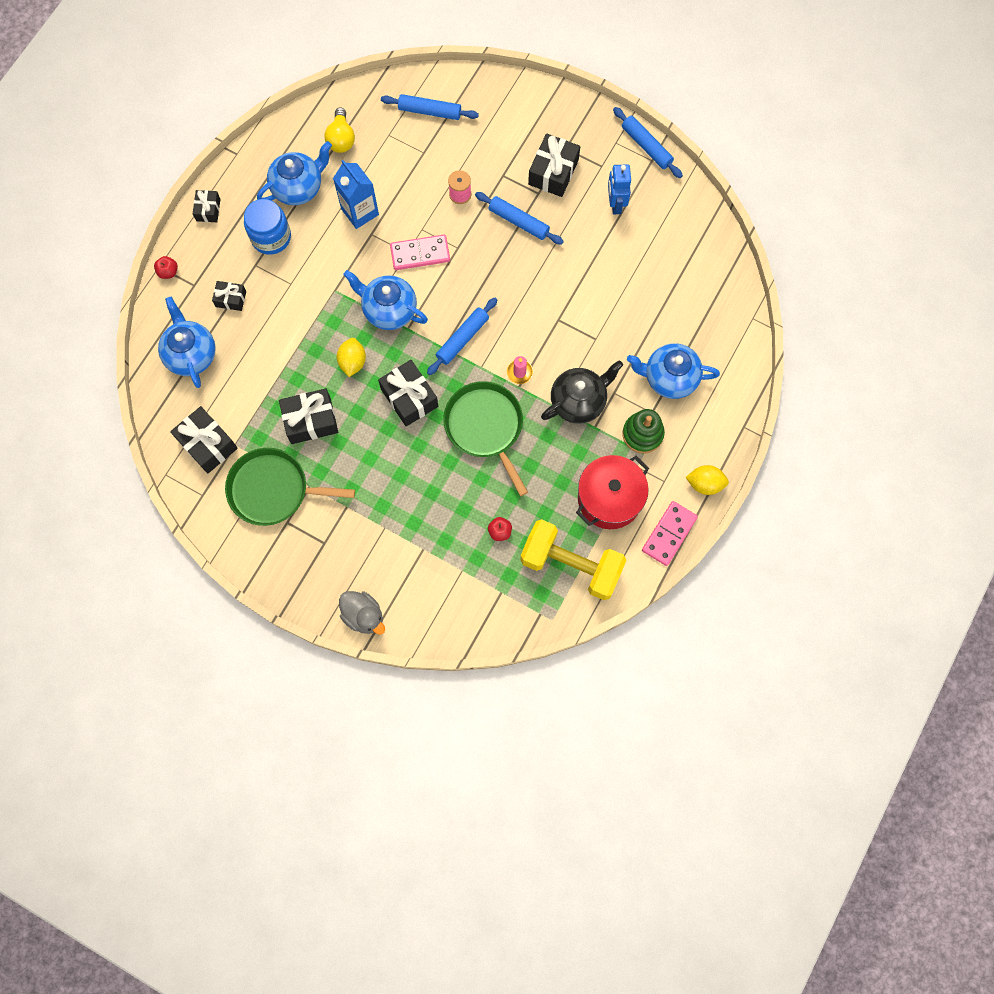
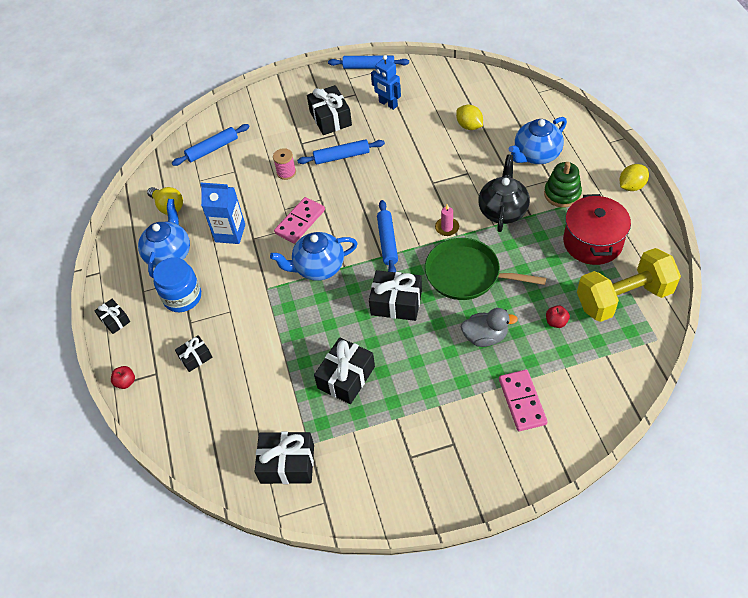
camera: 40 degrees left, 20 degrees down
(191, 354) = (205, 417): blue teapot -> none
(273, 490) = (373, 446): green pan -> none
(352, 362) = (331, 317): yellow lemon -> yellow lemon (469, 126)
(363, 615) = (541, 462): grey duck -> grey duck (485, 337)
(669, 534) = (651, 228): pink domino -> pink domino (522, 401)

